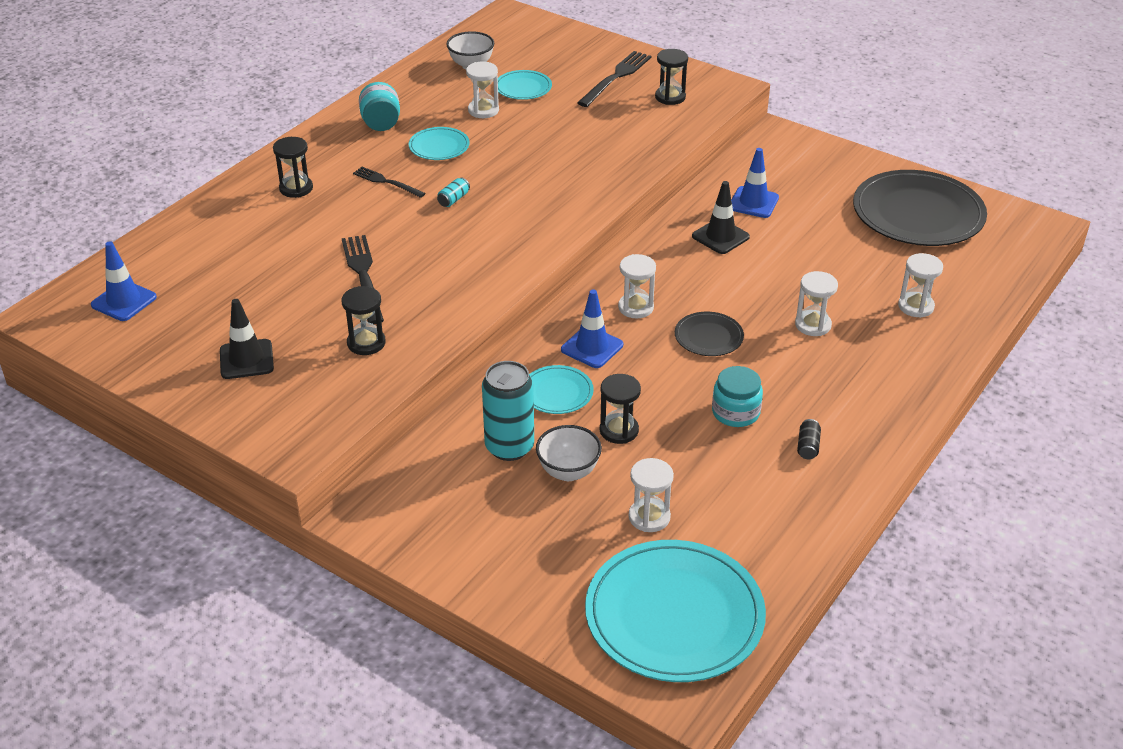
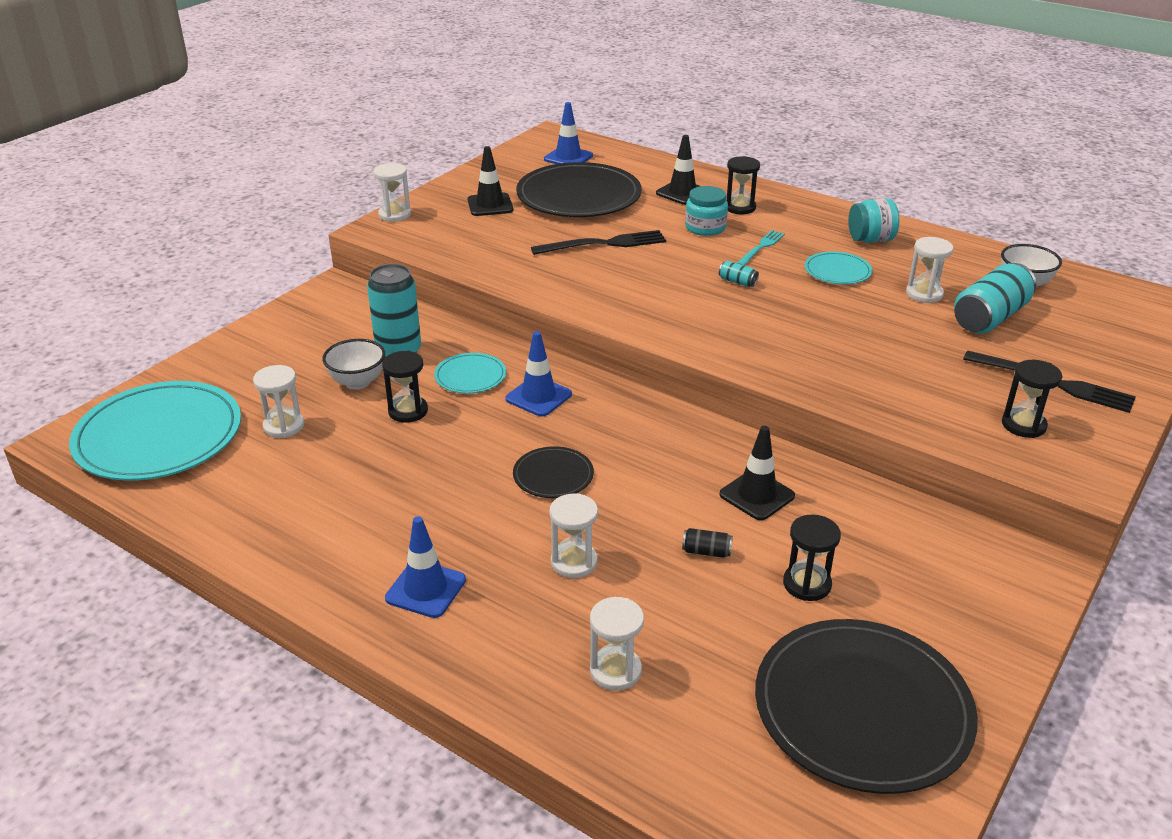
camera: 90 degrees right, 5 degrees down
(239, 293) = (579, 196): none -> black plate
(250, 222) = (682, 193): none -> black traffic cone
(366, 343) = (505, 250): black hourglass -> black hourglass (807, 584)
(386, 182) = (761, 247): black fork -> turquoise fork
(523, 87) = (990, 317): turquoise plate -> turquoise can
(636, 307) = (607, 426): white hourglass -> white hourglass (394, 215)
(735, 412) = (420, 488): turquoise jar -> turquoise jar (705, 227)
(753, 202) = (844, 529): blue traffic cone -> blue traffic cone (425, 589)
(808, 446) = (353, 538): black can -> black can (706, 552)

